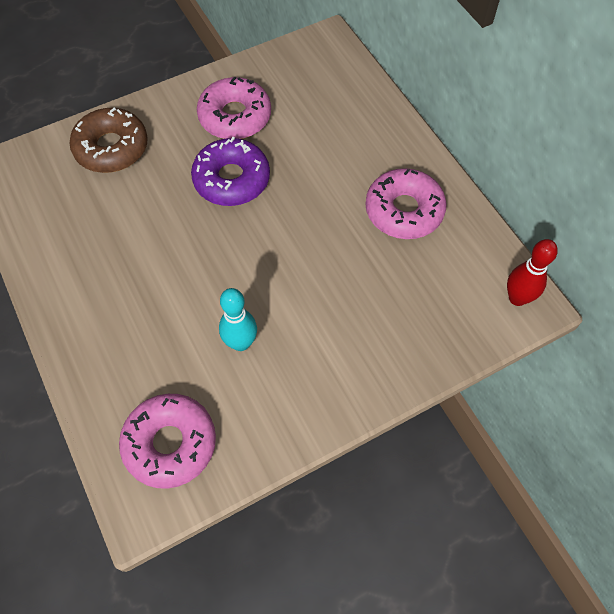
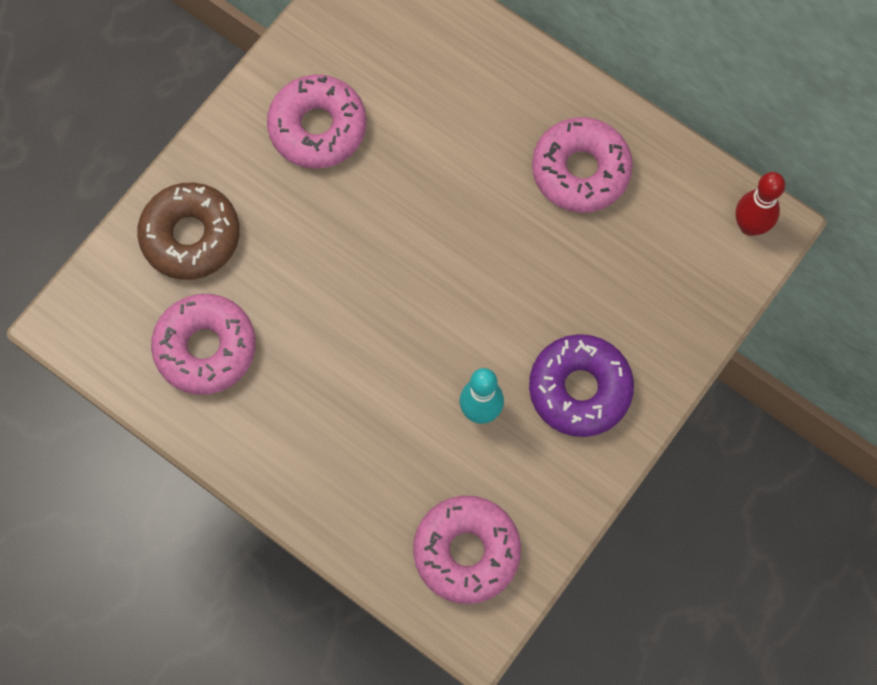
camera: 25 degrees left, 10 degrees up
(75, 219) = (205, 348): none -> pink donut
(231, 179) = (361, 216): purple donut -> purple donut (579, 389)

